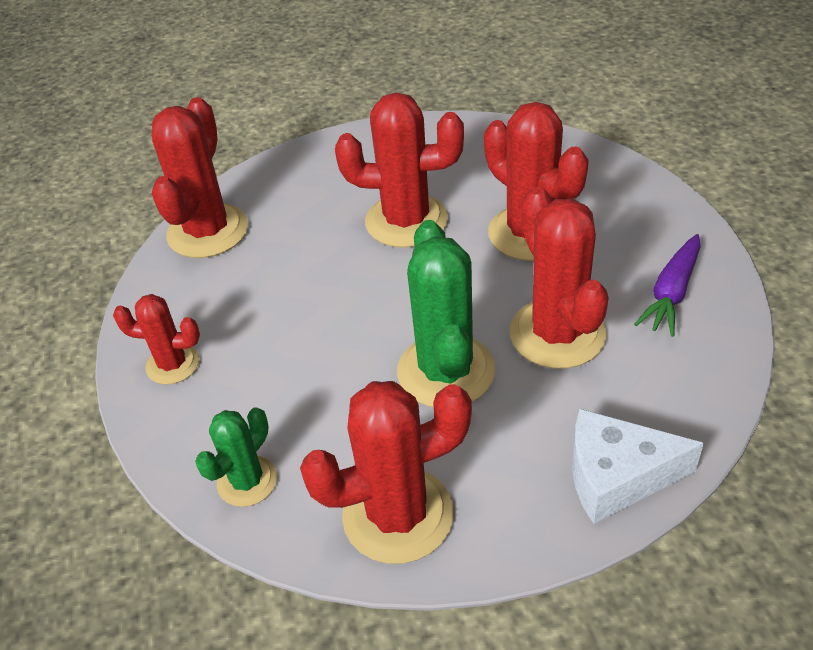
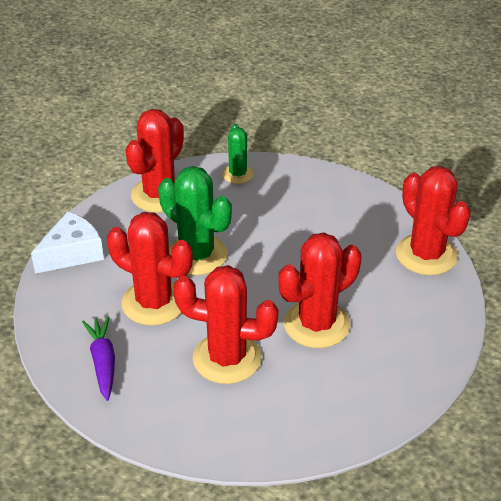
camera: 135 degrees right, 5 degrees down
(173, 364) = (336, 192): red cactus -> none

